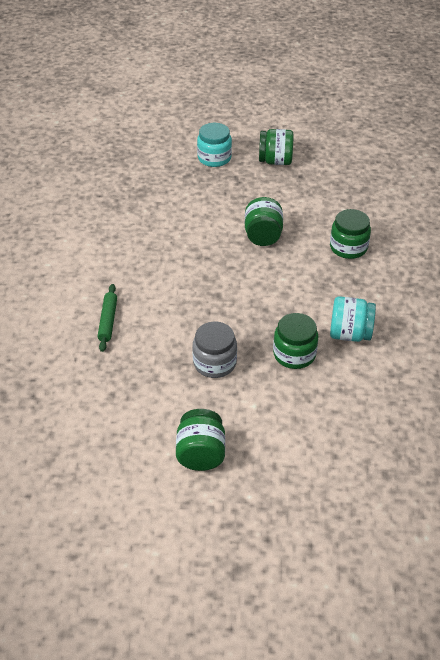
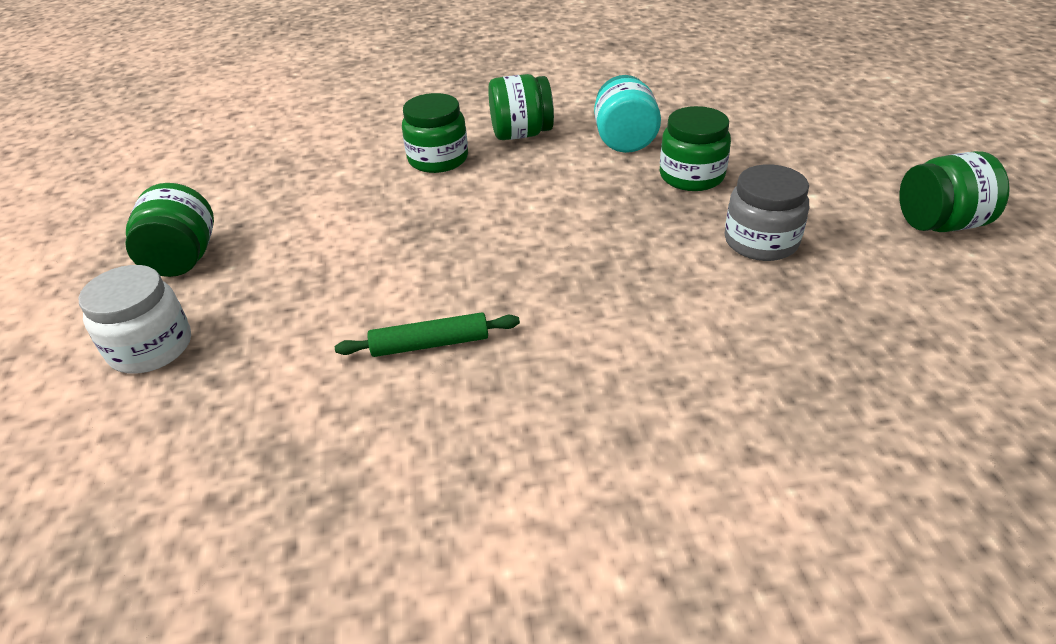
camera: 100 degrees left, 5 degrees down
(108, 321) = (751, 396): green rolling pin -> green rolling pin (430, 344)
(214, 158) = (151, 347): turquoise jar -> white jar
(263, 236) = (425, 241): green jar -> green jar (521, 134)

